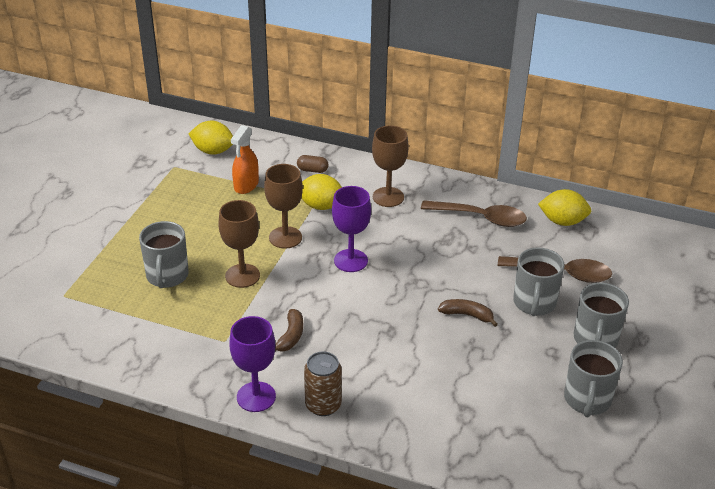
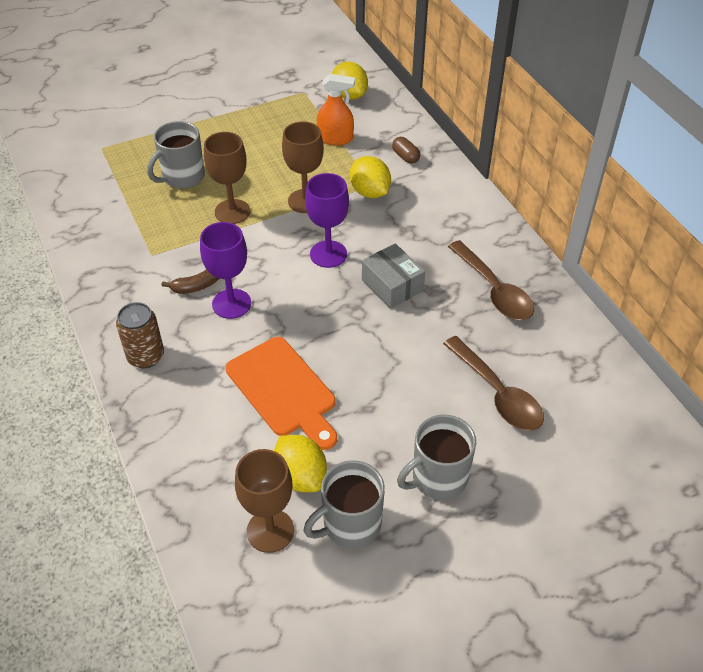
camera: 45 degrees right, 10 degrees up
(246, 185) = (335, 139): orange spray bottle -> orange spray bottle turned 150 degrees counterclockwise
(256, 397) = (112, 314): purple goblet -> purple goblet (231, 304)
(388, 197) = (436, 219): brown goblet -> brown goblet (270, 531)
(418, 253) = (392, 285): none -> grey box
(443, 359) = (283, 390): none -> orange cutting board
(467, 315) = (356, 368): brown banana -> none
(534, 303) = (430, 402): grey mug -> none
(562, 221) = (570, 346): yellow lemon -> yellow lemon (300, 476)

